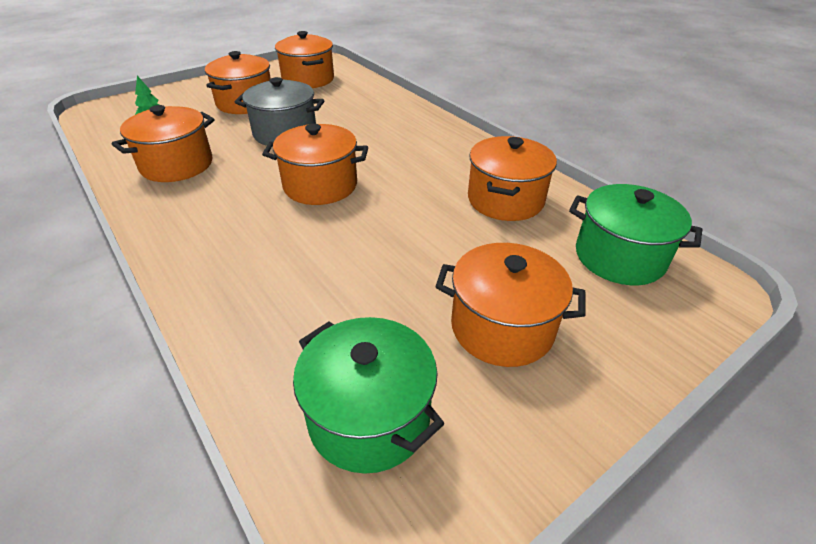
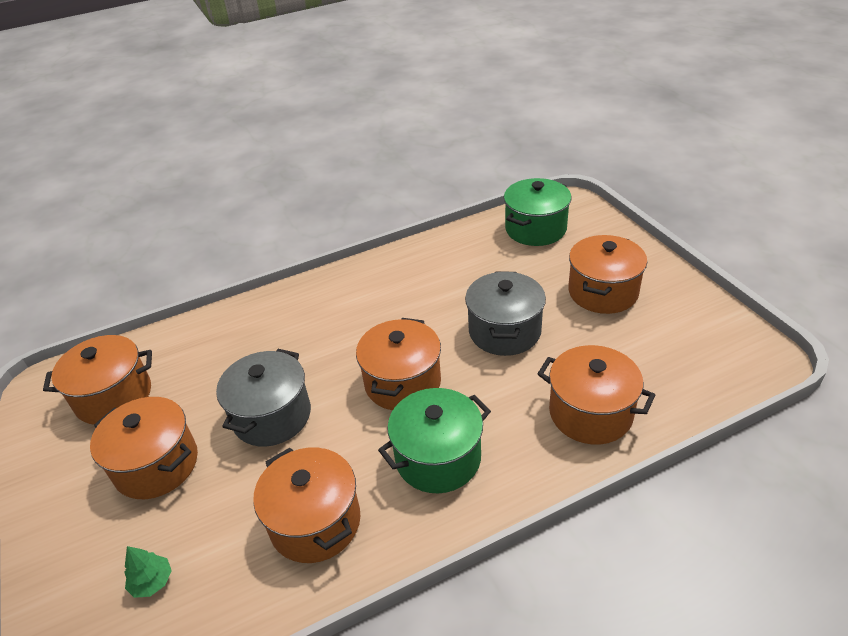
camera: 75 degrees left, 0 degrees up
(369, 417) = (681, 359): green pot -> green pot (438, 458)
(402, 242) = (504, 331): none -> grey pot
(505, 200) = (456, 267): orange pot -> orange pot (590, 413)

